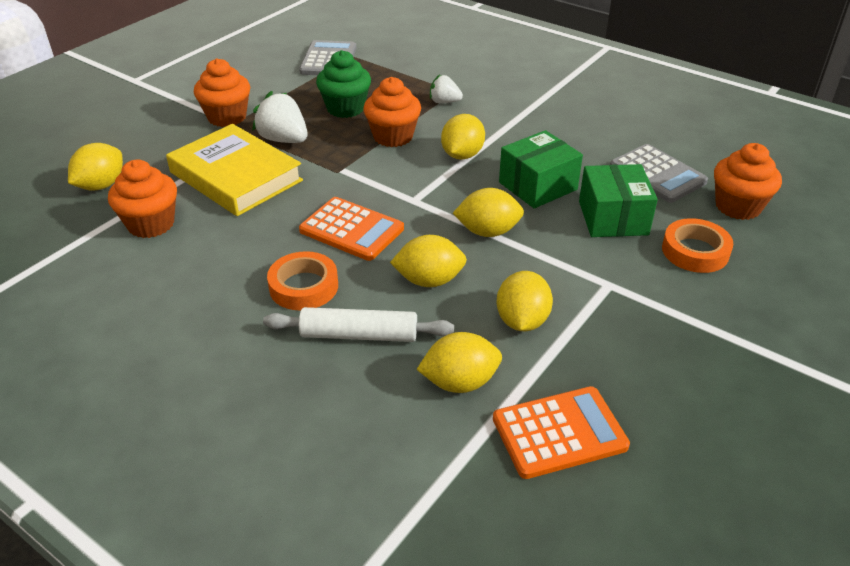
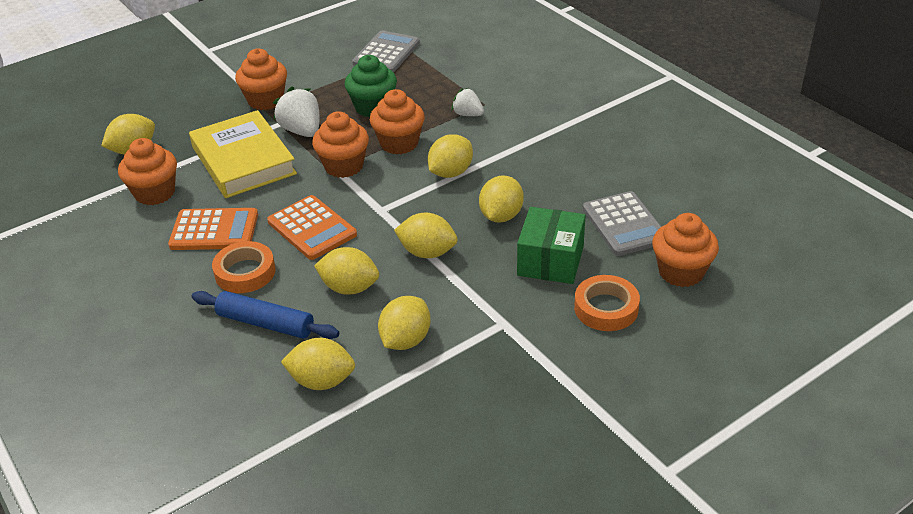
camera: 20 degrees right, 0 degrees up
(349, 165) = (344, 166): none -> orange cupcake
(359, 335) = (266, 323): white rolling pin -> blue rolling pin
(537, 186) = (501, 216): green box -> yellow lemon
(559, 432) = (376, 441): orange calculator -> orange calculator (214, 230)

